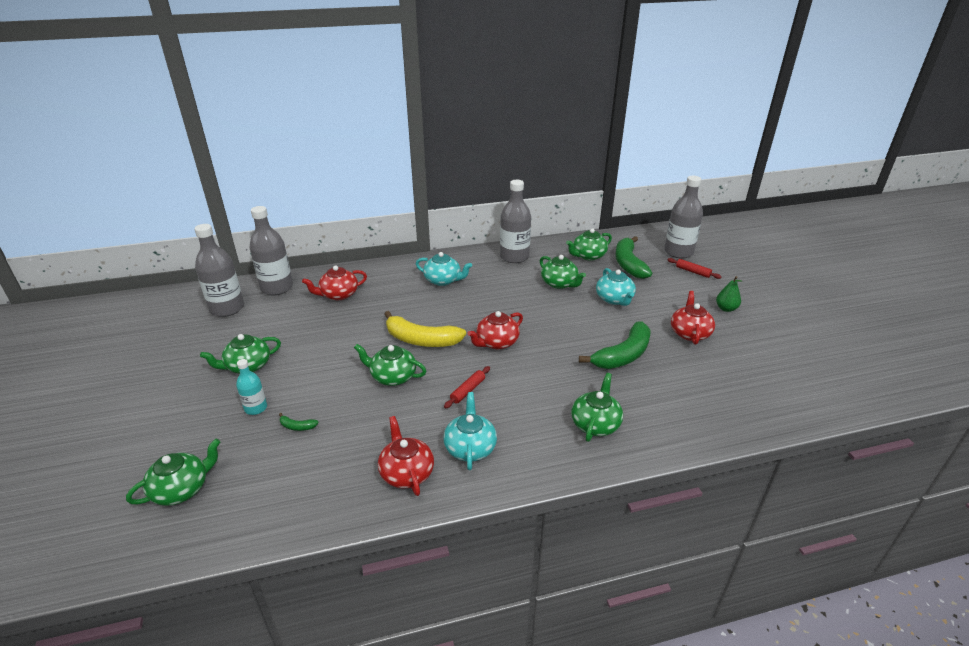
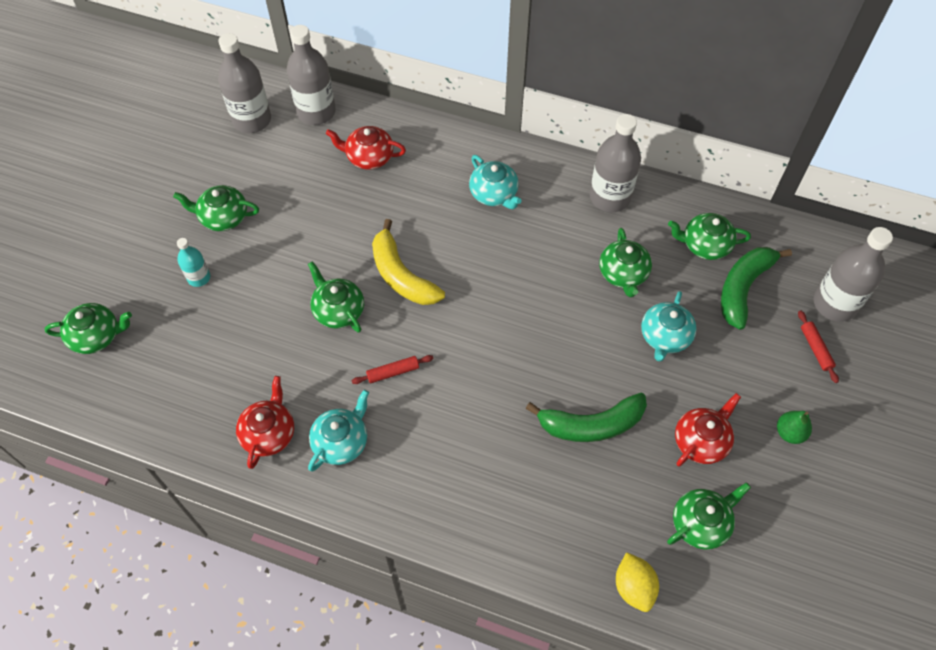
camera: 35 degrees right, 25 degrees up
(297, 426) = (218, 322): green banana -> none
(496, 342) = (473, 324): red teapot -> none
(595, 424) = (477, 491): green teapot -> green teapot (701, 523)
(744, 419) = (633, 587): none -> yellow lemon

